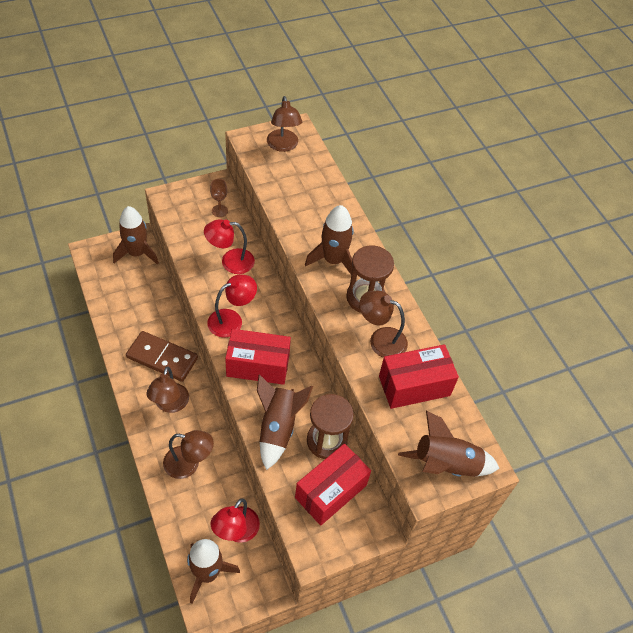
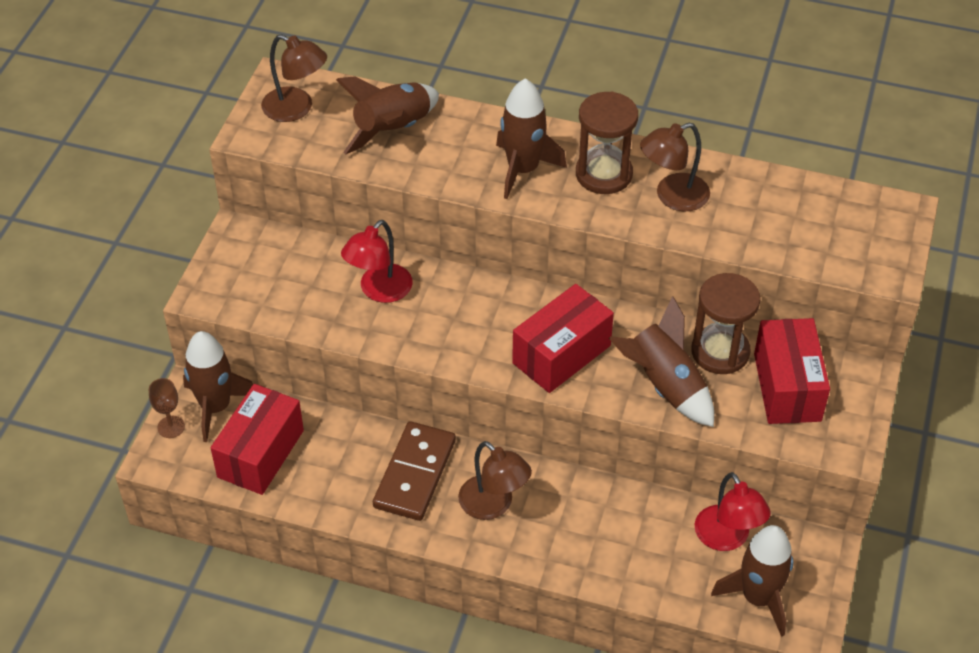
camera: 45 degrees left, 5 degrees down
(162, 358) = (414, 474): brown domino -> brown domino turned 45 degrees counterclockwise
(189, 464) = (596, 533): brown lamp -> none
(219, 211) = (285, 255): brown goblet -> brown goblet (171, 427)
(232, 320) = (471, 341): red lamp -> none
(414, 386) = (757, 206): red box -> red box (260, 453)
(446, 465) = (875, 241): brown rocket -> brown rocket (393, 130)

